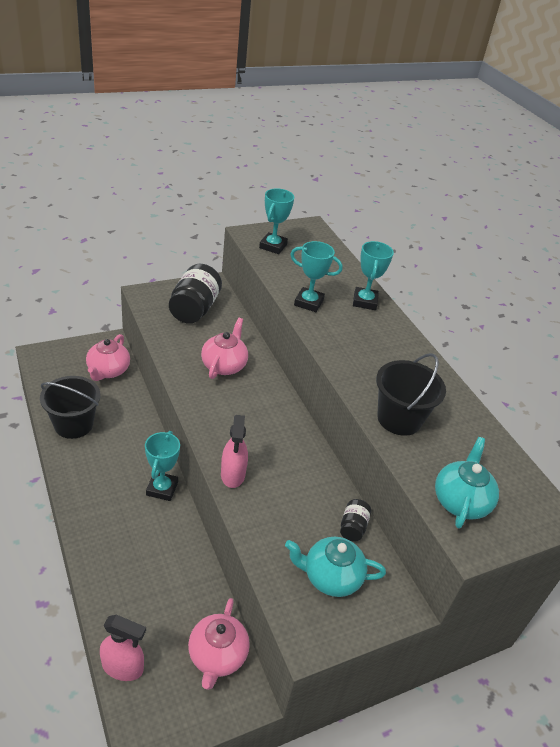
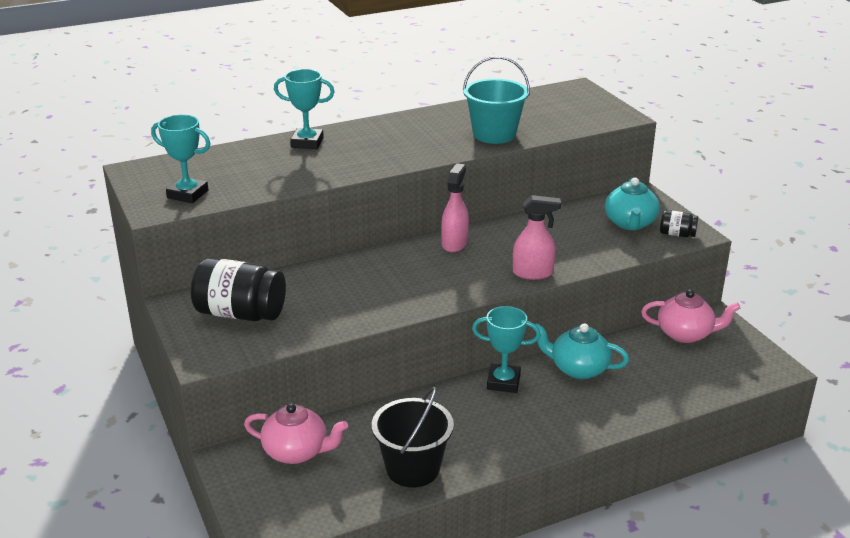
camera: 85 degrees left, 10 degrees down
(123, 667) = (722, 386): pink spray bottle -> pink spray bottle (454, 243)
(224, 365) = (359, 285): pink teapot -> none
(308, 302) = (315, 172): turquoise trophy -> none
(353, 527) = (572, 212): black jar -> black jar (677, 234)
(399, 419) = (494, 134): black bucket -> turquoise bucket
(460, 501) = (581, 117): turquoise teapot -> turquoise teapot (578, 369)

